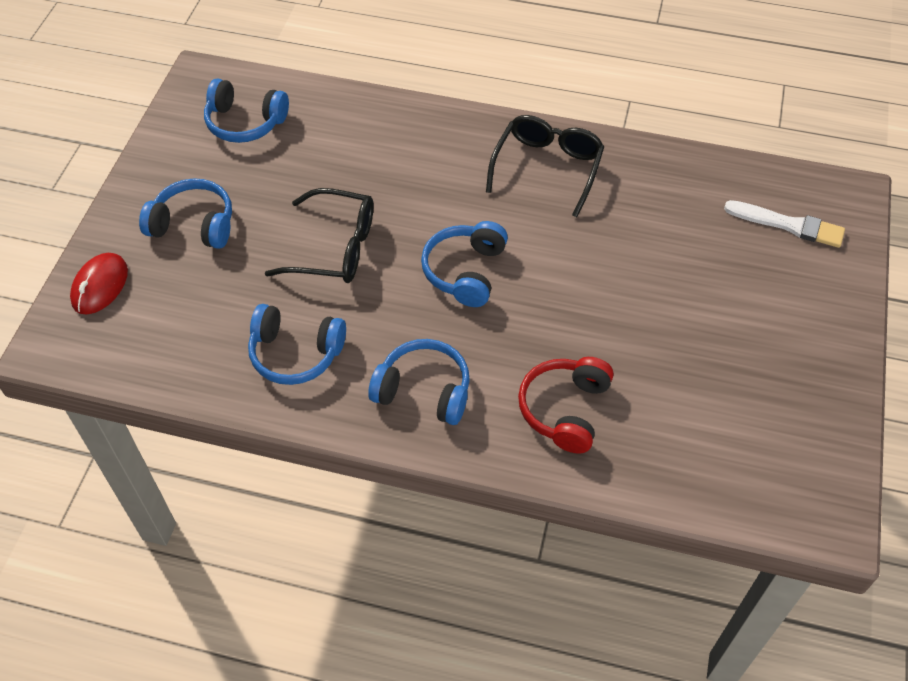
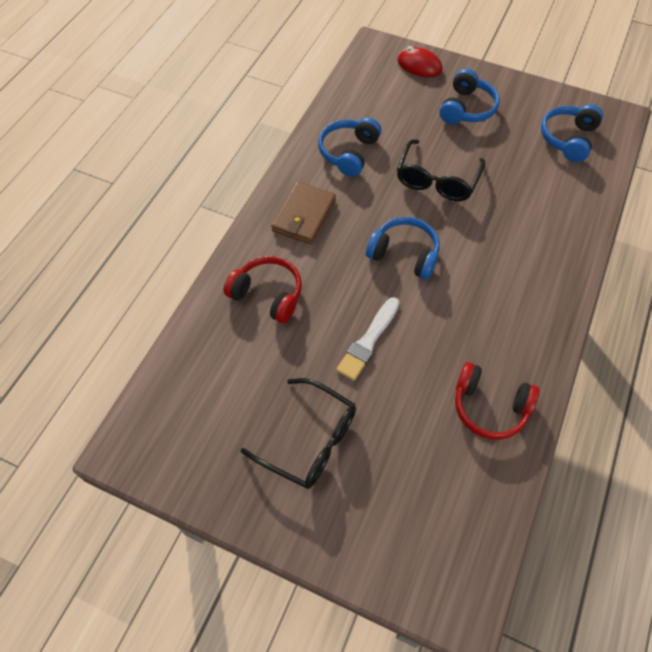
camera: 100 degrees right, 5 degrees up
(424, 390) = (304, 215): blue headphones -> brown wallet
(547, 168) = (512, 330): black glasses -> black glasses (310, 440)
(646, 183) = (489, 407): none -> red headphones
(788, 225) = (426, 524): white brush -> white brush (368, 341)

